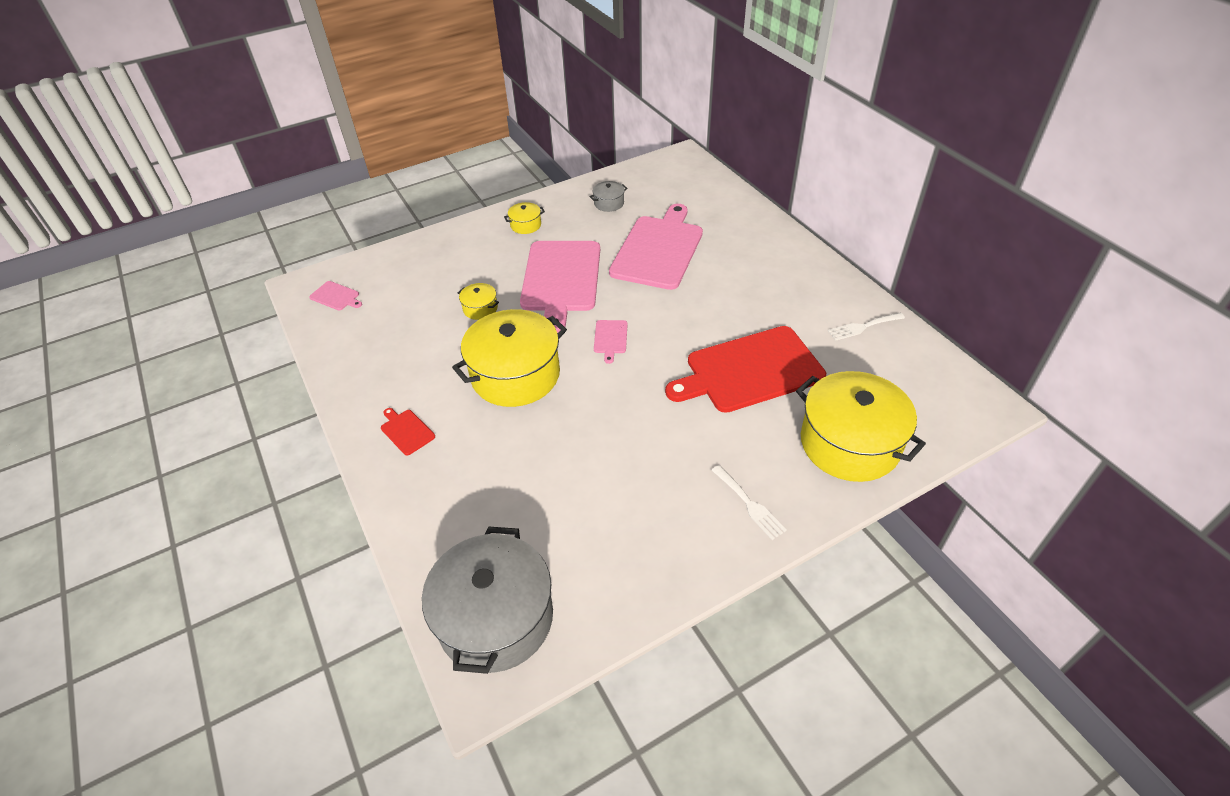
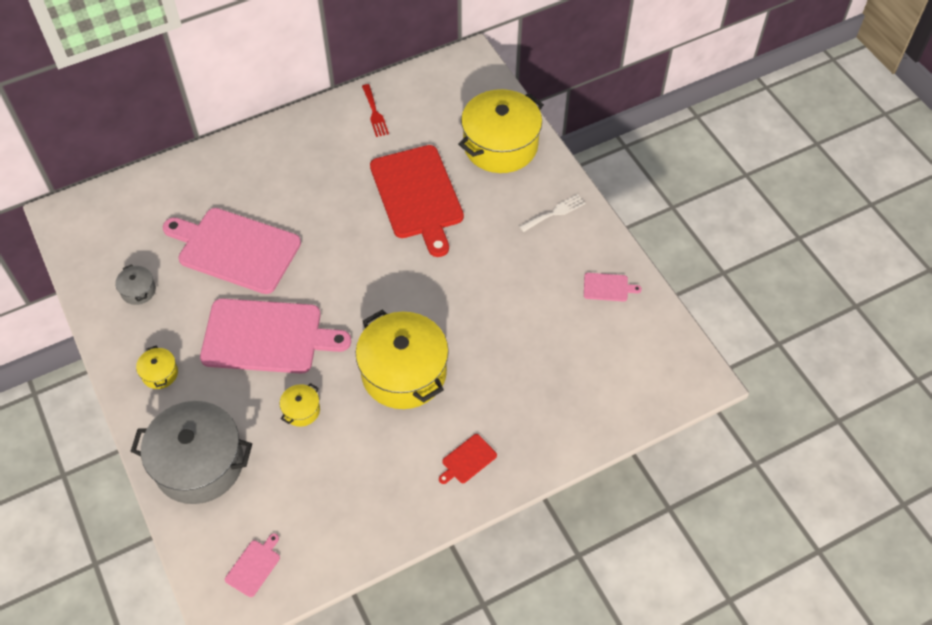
camera: 90 degrees left, 10 degrees up
(495, 618) = (652, 374): grey pot -> grey pot (199, 463)
(610, 338) = (364, 295): pink cutting board -> pink cutting board (608, 287)
(863, 327) = (375, 113): white fork -> red fork

